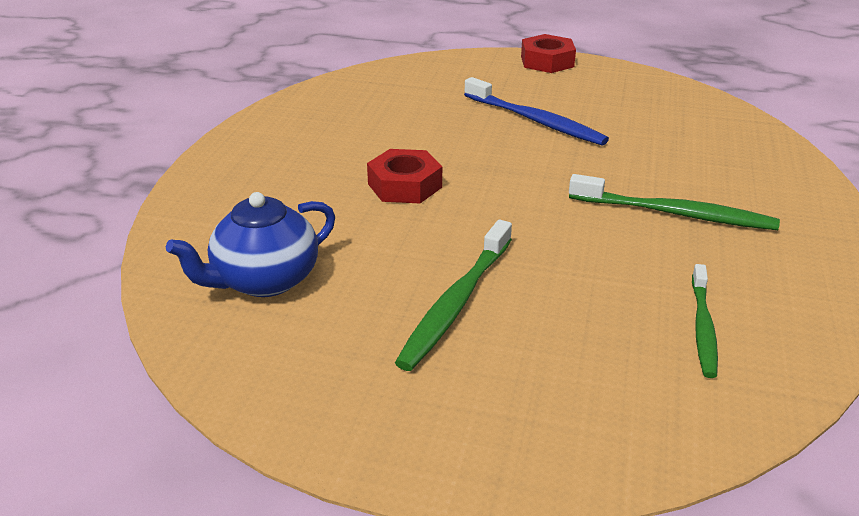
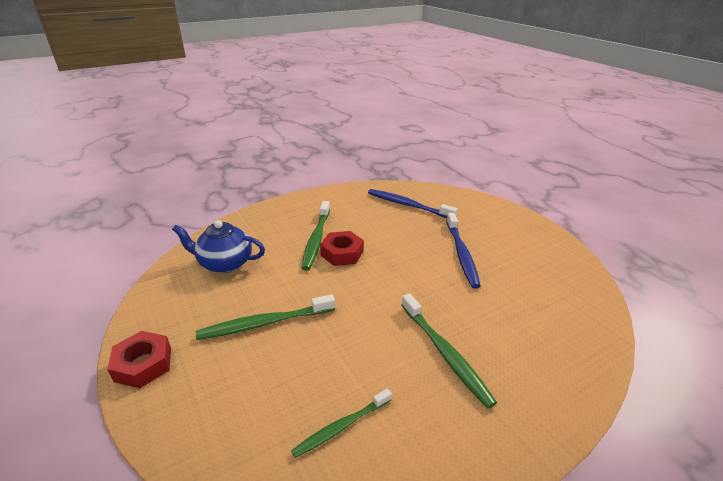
camera: 45 degrees right, 0 degrees up
(341, 188) = (316, 239): none -> green toothbrush
(385, 98) = (408, 205): none -> blue toothbrush
(547, 61) = (528, 223): red nut -> red nut (143, 364)

